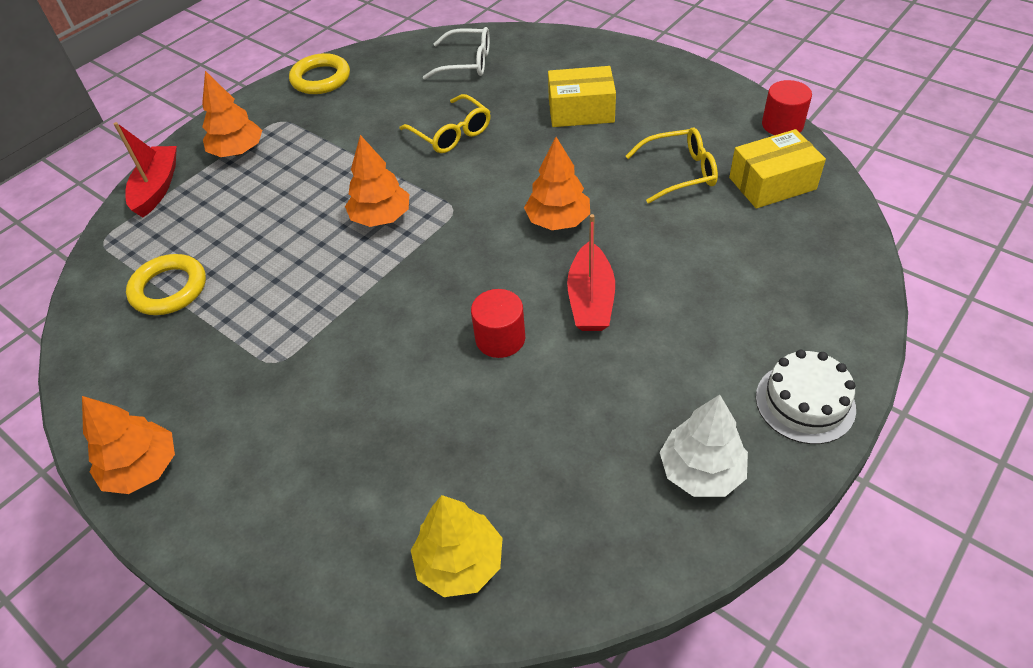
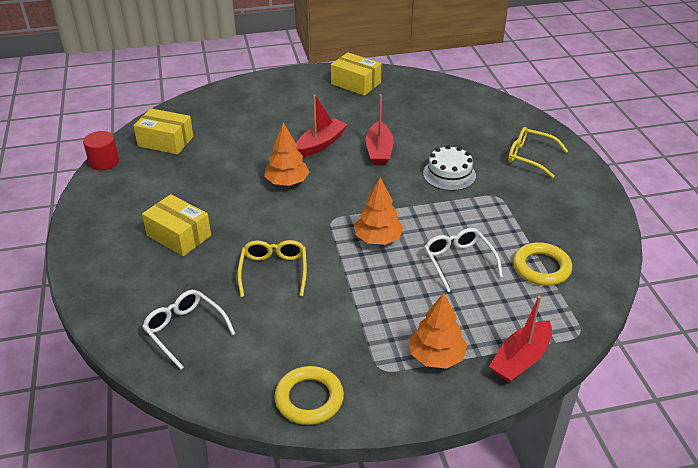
camera: 145 degrees left, 10 degrees down
(143, 468) = (586, 185): orange tree -> none
(272, 243) = (458, 261): none -> white glasses
(460, 562) = (466, 102): yellow tree -> none
(500, 338) = (379, 151): red cylinder -> red boat
(681, 172) = (193, 169): yellow glasses -> yellow glasses (529, 157)
(701, 471) = (355, 83): white tree -> yellow box
(805, 402) = (293, 80): white cake -> white cake (449, 174)

